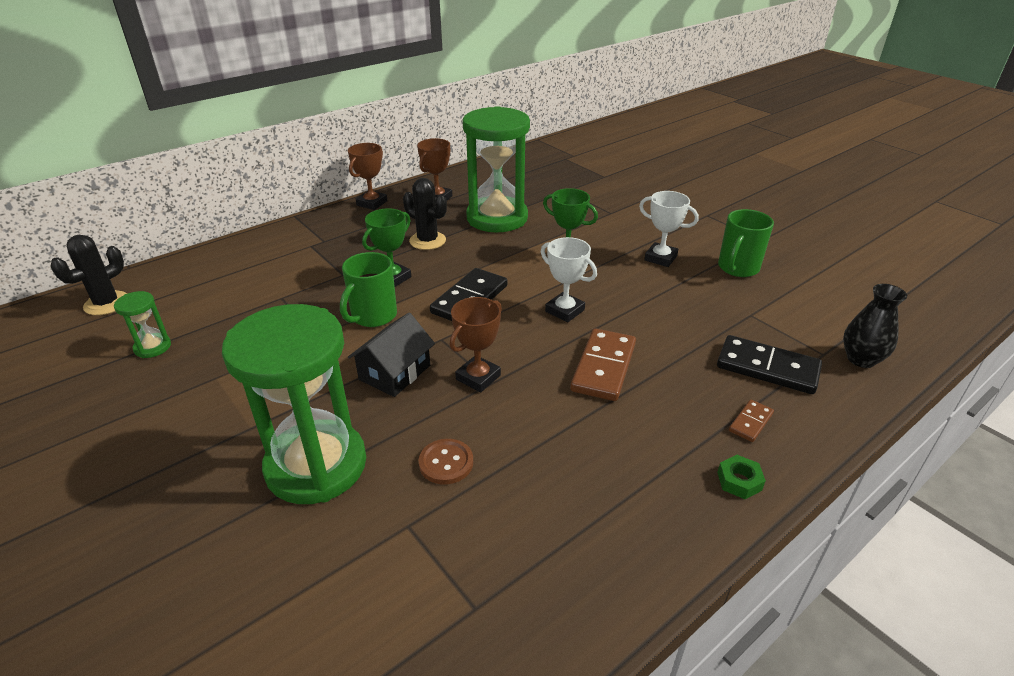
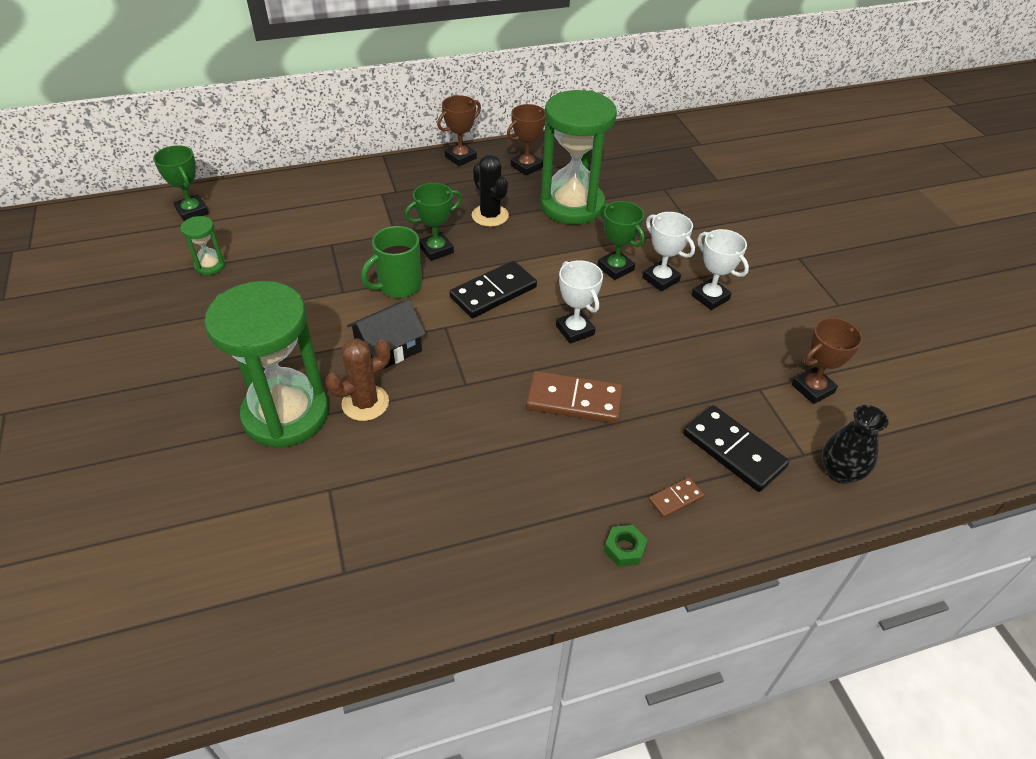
camera: 20 degrees right, 10 degrees up
(107, 303) = (192, 211): black cactus -> green trophy
(399, 429) = (365, 403): none -> brown cactus
(446, 463) = (386, 446): brown button -> none
(478, 377) = (456, 375): brown trophy -> brown trophy (812, 388)
(603, 367) = (574, 400): brown domino -> brown domino turned 60 degrees clockwise
(610, 254) = (661, 279): none -> white trophy
(737, 268) = (785, 332): green mug -> none

